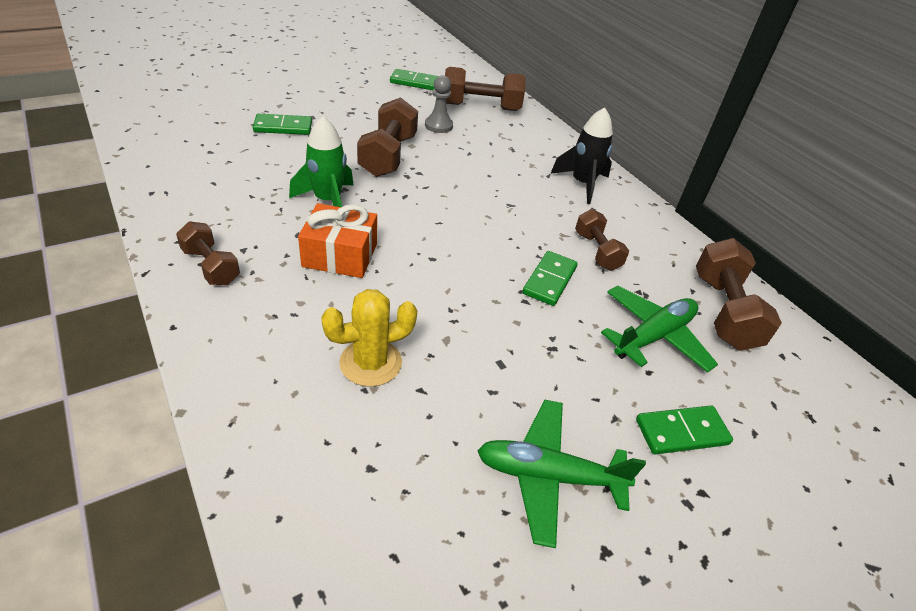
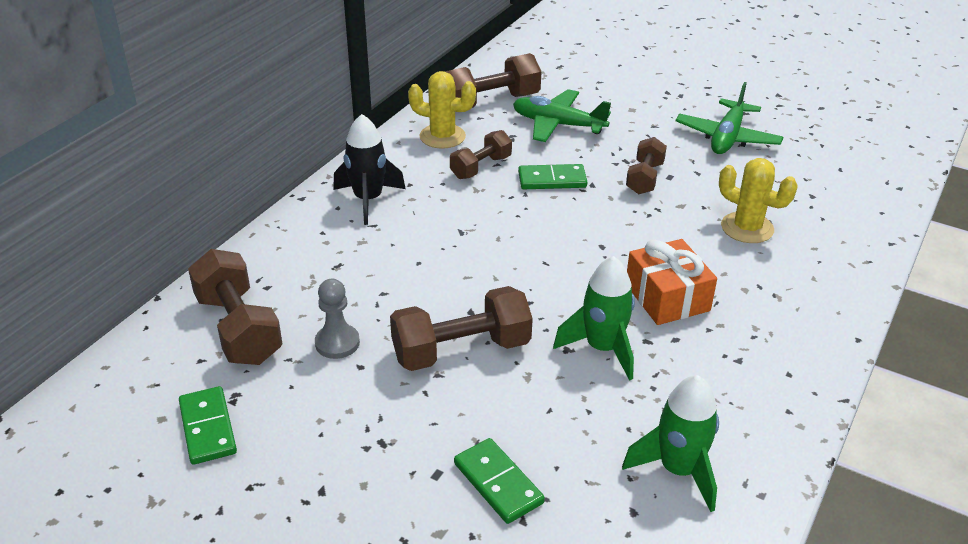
camera: 115 degrees left, 5 degrees down
(208, 176) = (678, 470): none -> green rocket
(211, 266) = (783, 364): brown dumbbell -> brown dumbbell (644, 178)
(548, 476) = (727, 137): green plane -> green plane turned 45 degrees clockwise
(663, 253) = (442, 136): none -> yellow cactus
(682, 432) = (633, 103): green domino -> none

